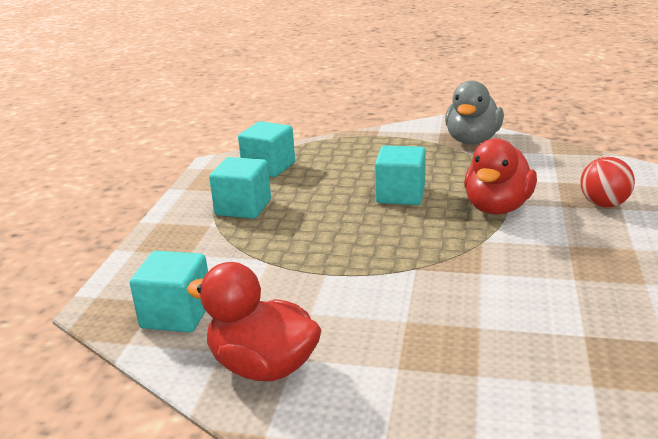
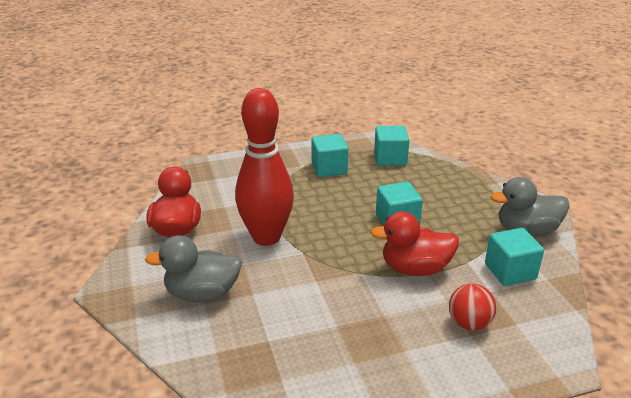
camera: 60 degrees right, 5 degrees up
(176, 314) = (206, 188): turquoise cube -> turquoise cube (510, 271)
(358, 288) = (266, 237): none -> red bowling pin
(454, 372) = (202, 294): none -> grey duck

